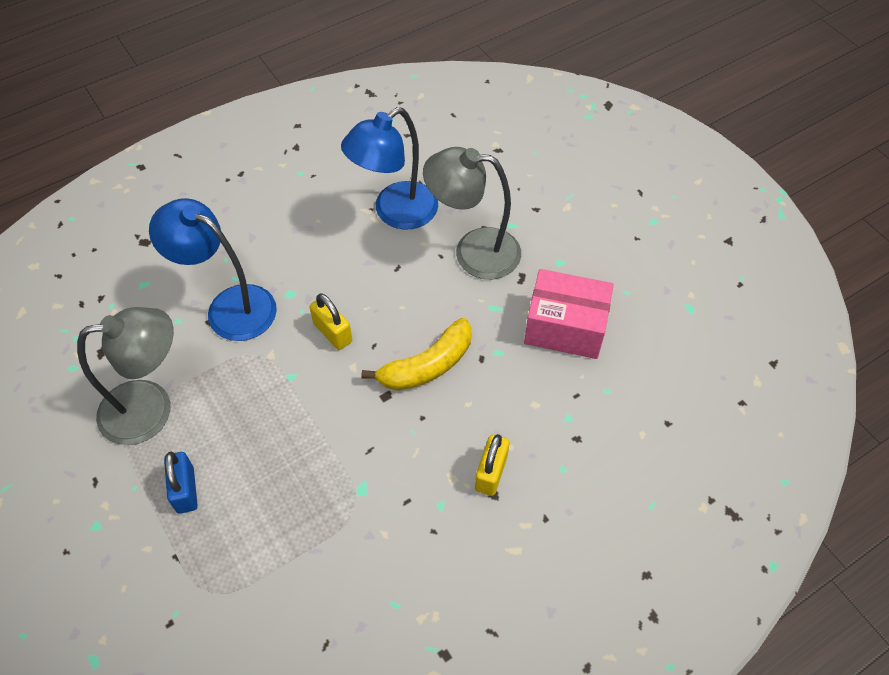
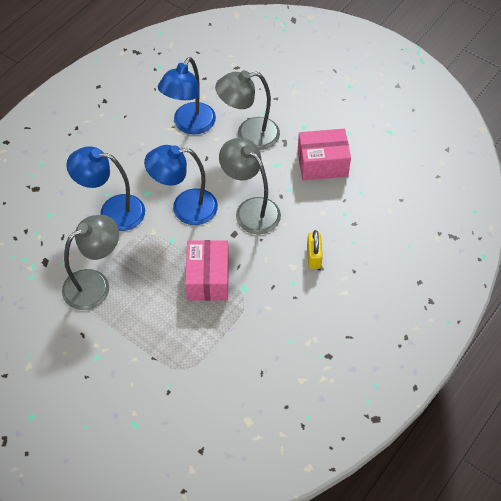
camera: 20 degrees left, 0 degrees up
(185, 490) = (140, 321): blue padlock -> none
(315, 455) = (208, 279): none -> pink box
(332, 332) = (185, 208): yellow padlock -> blue lamp
(427, 366) = (251, 210): yellow banana -> grey lamp

